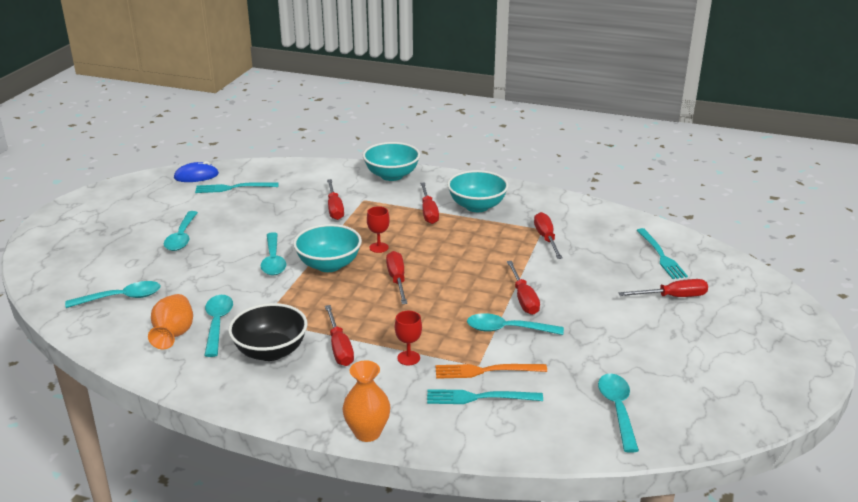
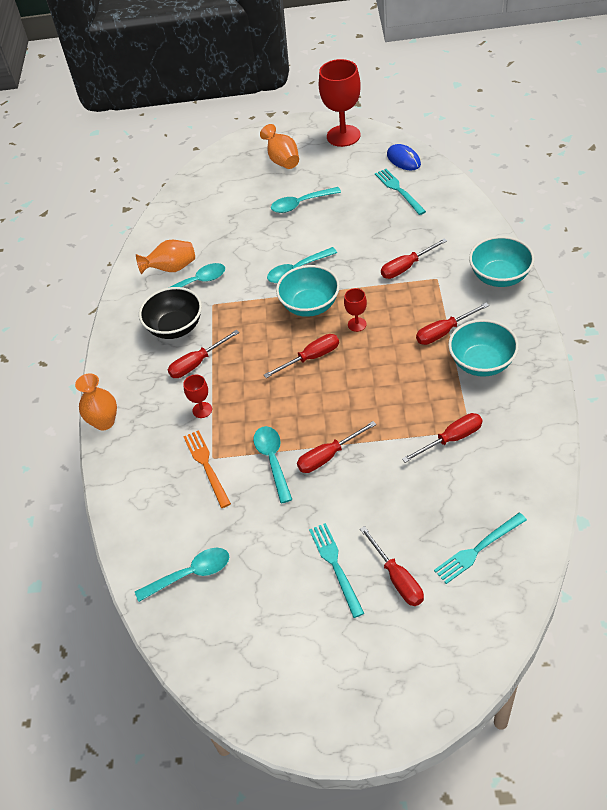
camera: 75 degrees right, 20 degrees up
(100, 232) = (282, 160): none -> orange vase
(117, 194) = (343, 136): none -> red goblet
(121, 298) = (203, 219): turquoise spoon -> none
(479, 397) = (170, 473): turquoise fork -> turquoise fork (335, 566)

